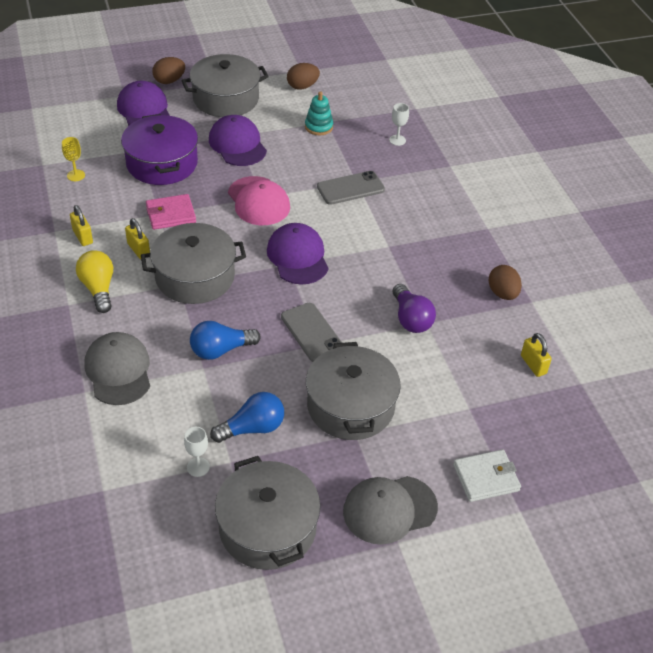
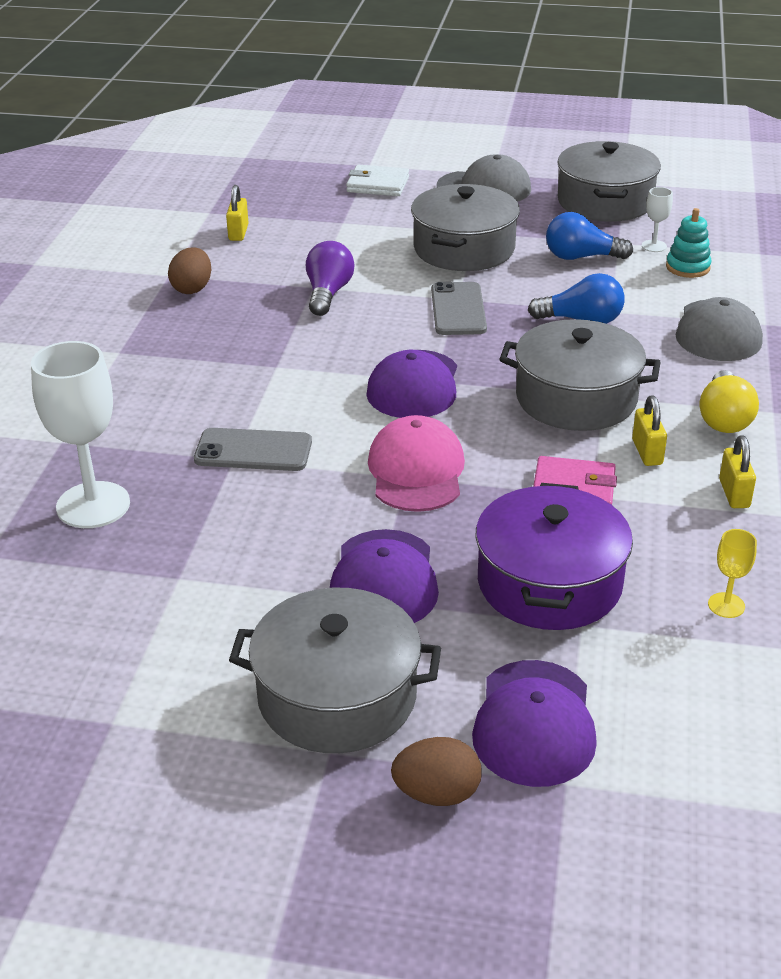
camera: 150 degrees left, 10 degrees down
(302, 86) = (149, 676): brown egg -> none
(318, 127) = (203, 571): turquoise stacking toy -> turquoise stacking toy (687, 267)
(397, 140) = (93, 505): white goblet -> white goblet, size x2.21

